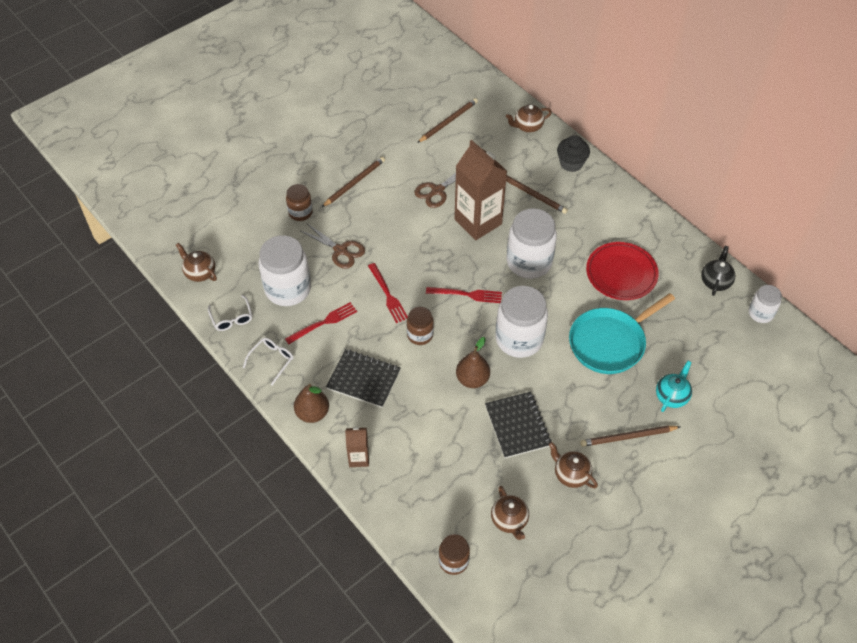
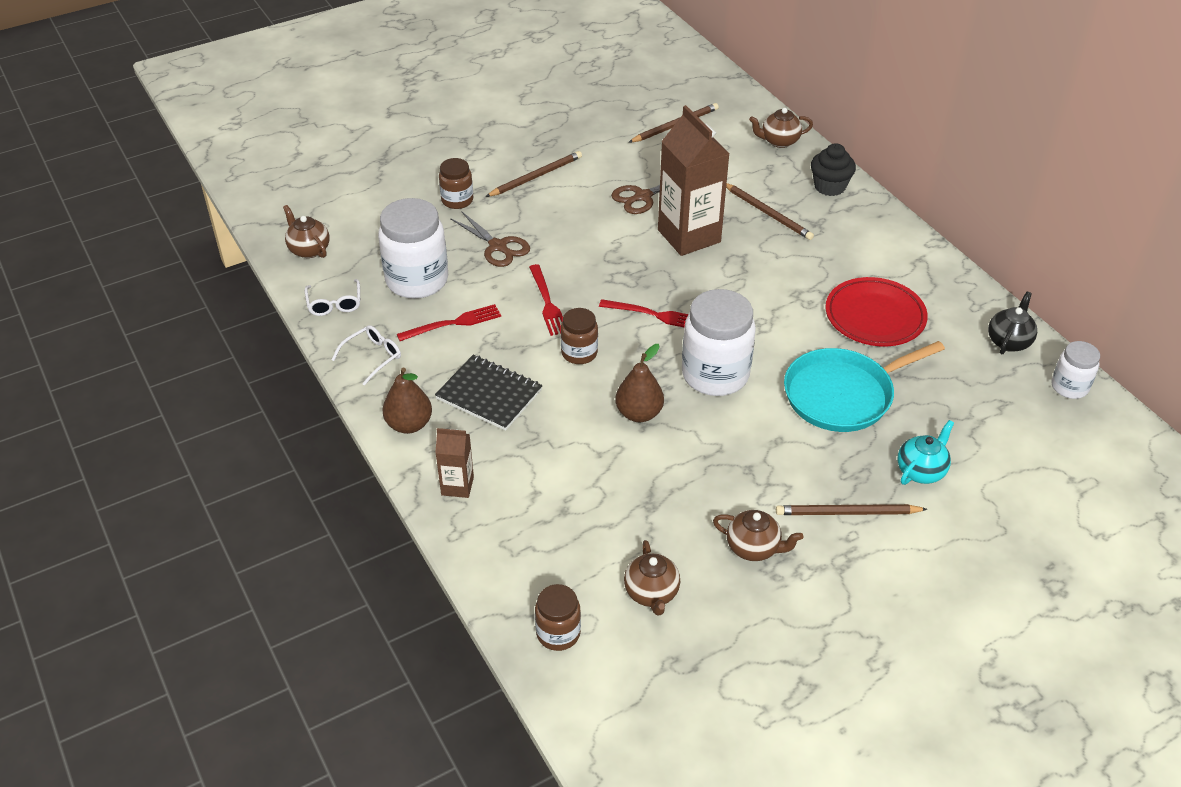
camera: 10 degrees right, 10 degrees down
(517, 426) = (690, 477): black notebook -> none
(529, 262) = (748, 288): white jar -> none
(570, 474) = (754, 548): brown teapot -> brown teapot turned 150 degrees clockwise

